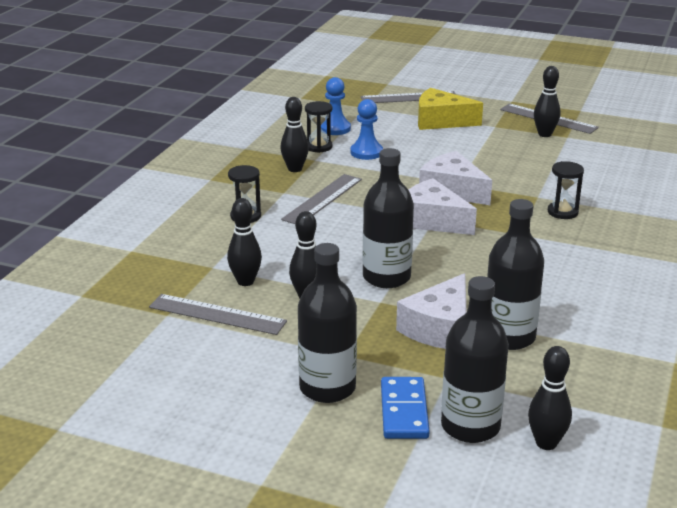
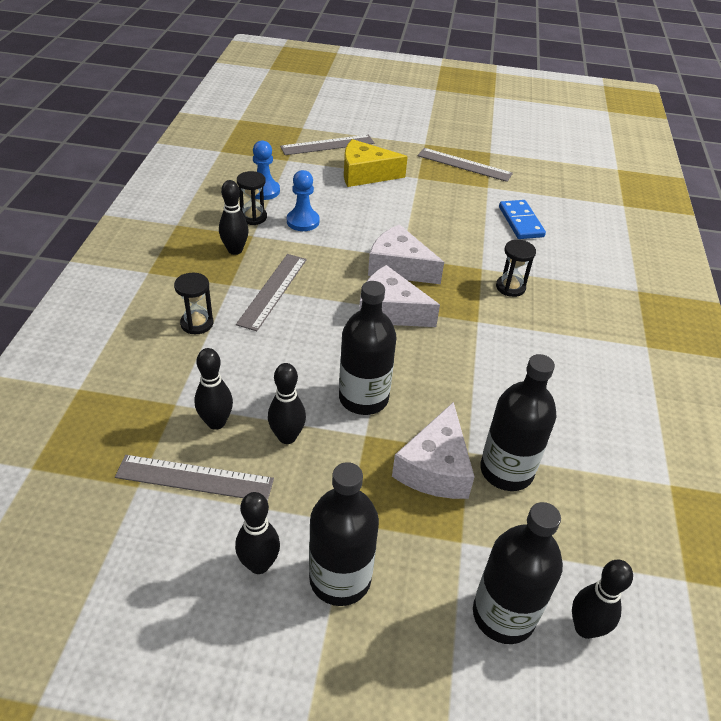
camera: 15 degrees left, 15 degrees up
(403, 411) = (429, 603): blue domino -> blue domino (520, 222)
(544, 134) = (466, 185): black bowling pin -> black bowling pin (259, 564)

